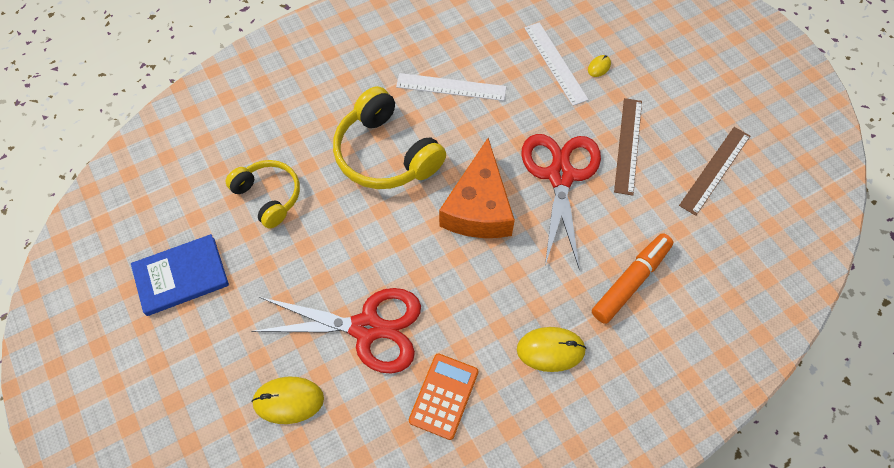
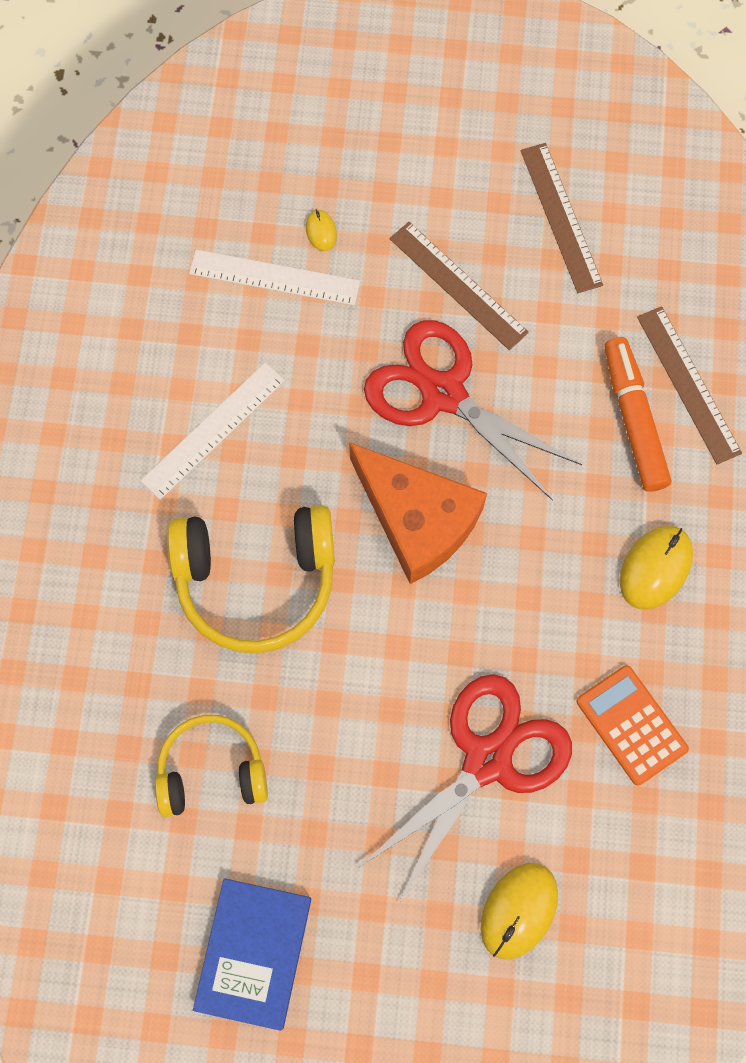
camera: 55 degrees left, 10 degrees up
(679, 298) = (688, 384): none -> brown ruler

